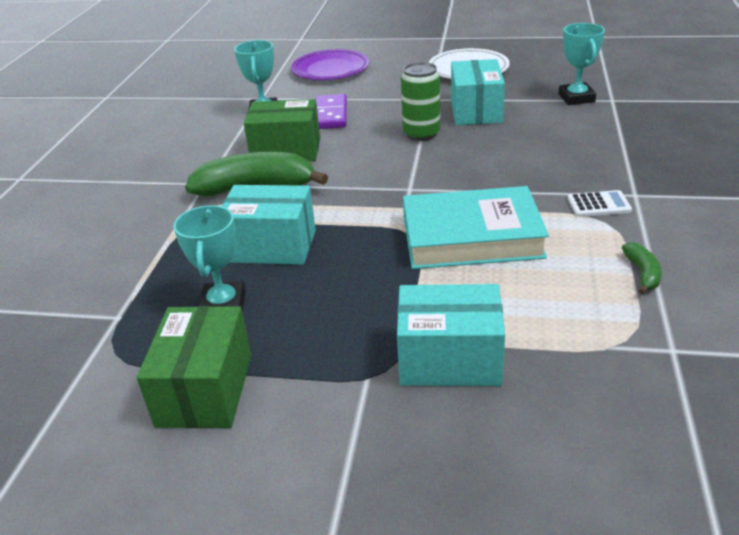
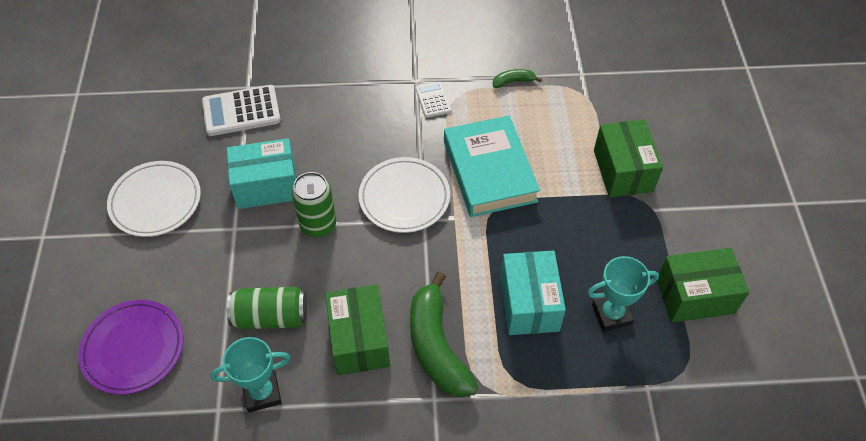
camera: 105 degrees left, 20 degrees up
(331, 114) = (271, 317): purple domino -> green can
(443, 179) = (404, 198): none -> white plate
(449, 359) = (623, 171): turquoise box -> green box
(576, 98) = (241, 111): turquoise trophy -> white calculator

